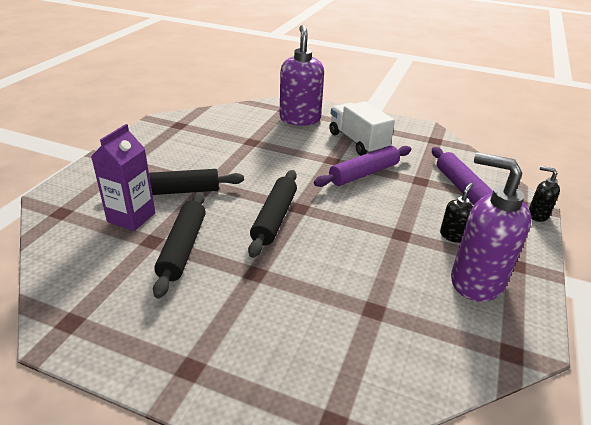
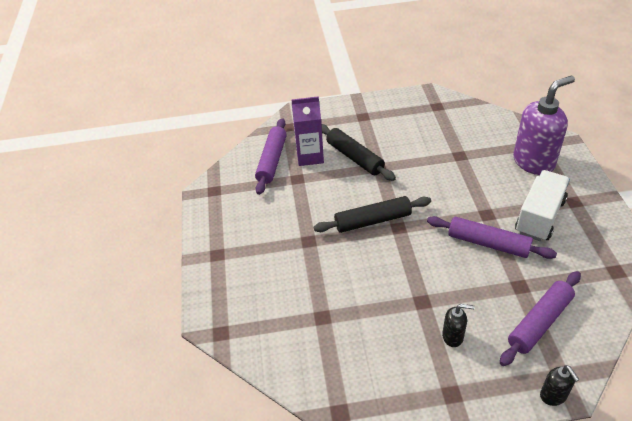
camera: 65 degrees right, 10 degrees up
(95, 247) = (272, 161): none -> purple rolling pin
(182, 248) = (302, 195): black rolling pin -> none
(476, 281) = (404, 369): purple soap dispenser -> none
(537, 215) = (553, 396): black soap dispenser -> black soap dispenser turned 150 degrees clockwise

